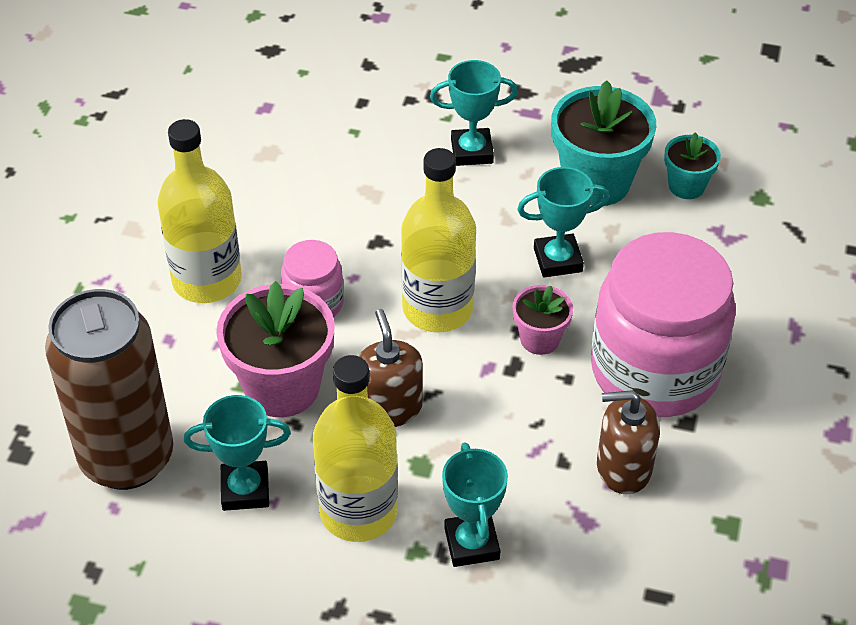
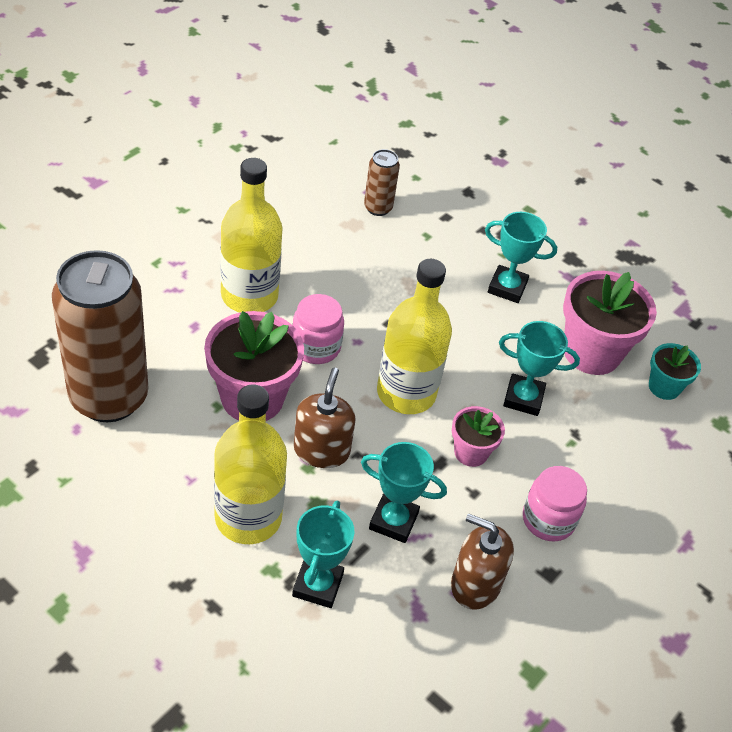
camera: 20 degrees right, 0 degrees up
(245, 490) = (176, 461): turquoise trophy -> turquoise trophy (393, 521)
(283, 123) = (378, 208): none -> brown can
(596, 182) = (591, 352): turquoise flower pot -> pink flower pot
(654, 370) = (548, 519): pink jar -> pink jar, size x0.48

